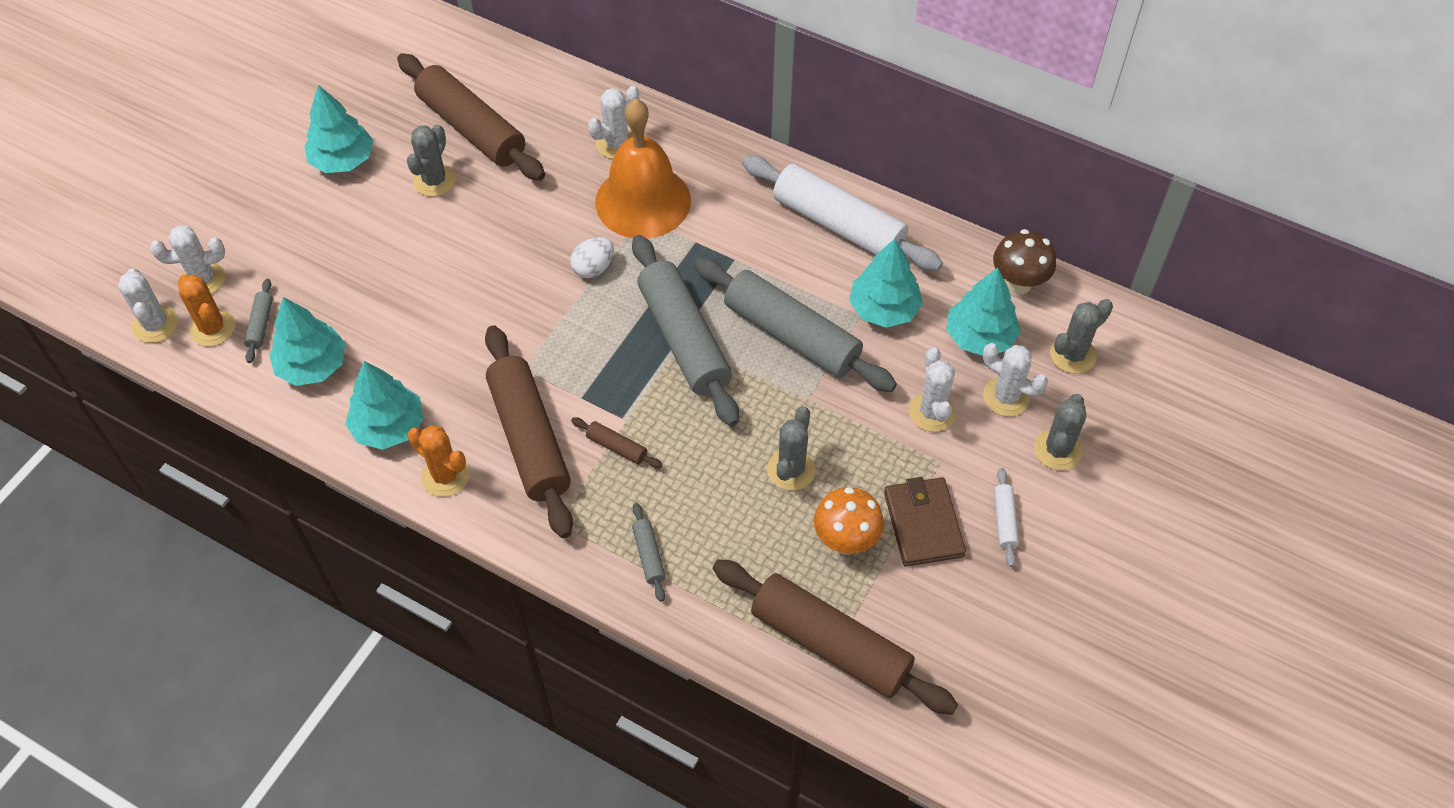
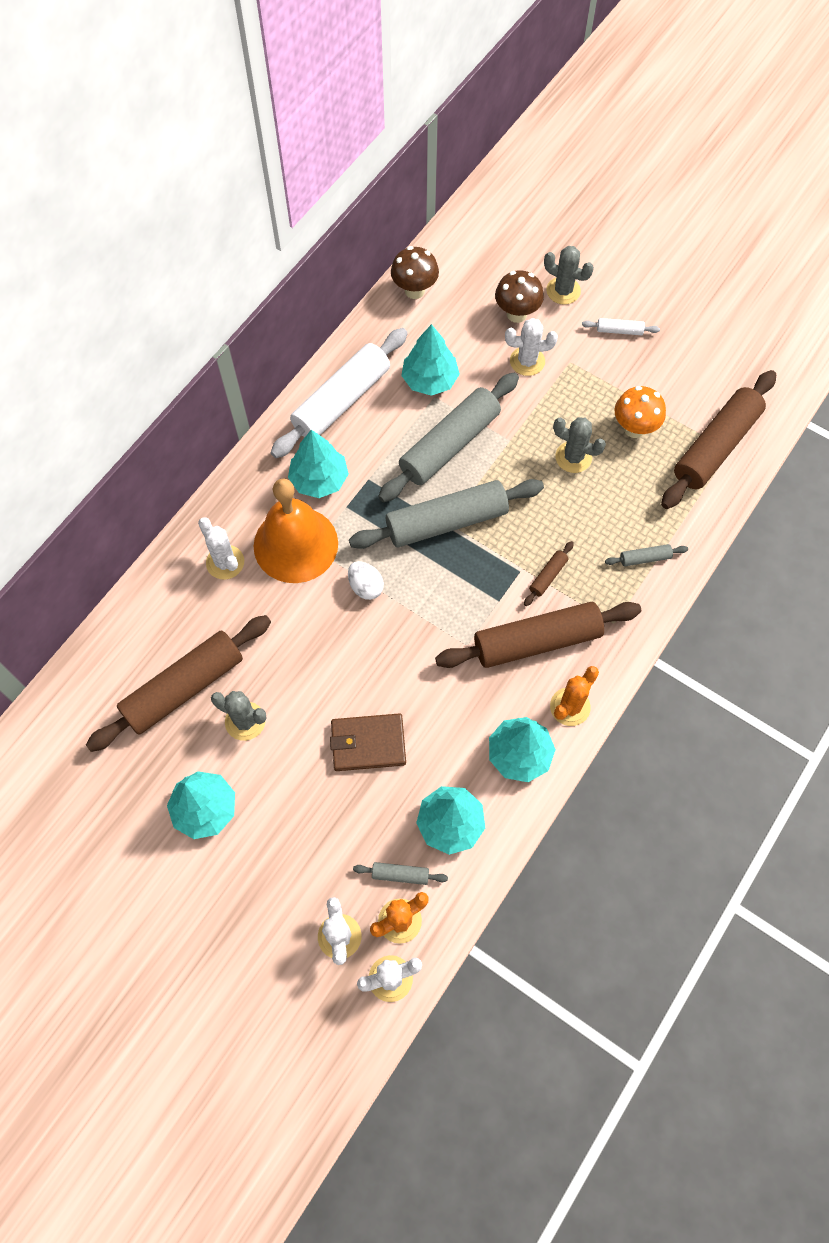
camera: 85 degrees left, 10 degrees up
(923, 524) = (621, 379): brown wallet -> brown wallet (368, 743)
(980, 337) = (462, 322): turquoise tree -> turquoise tree (319, 479)
(1006, 397) = (516, 314): white cactus -> brown mushroom
(1072, 355) = (482, 268): grey cactus -> none

